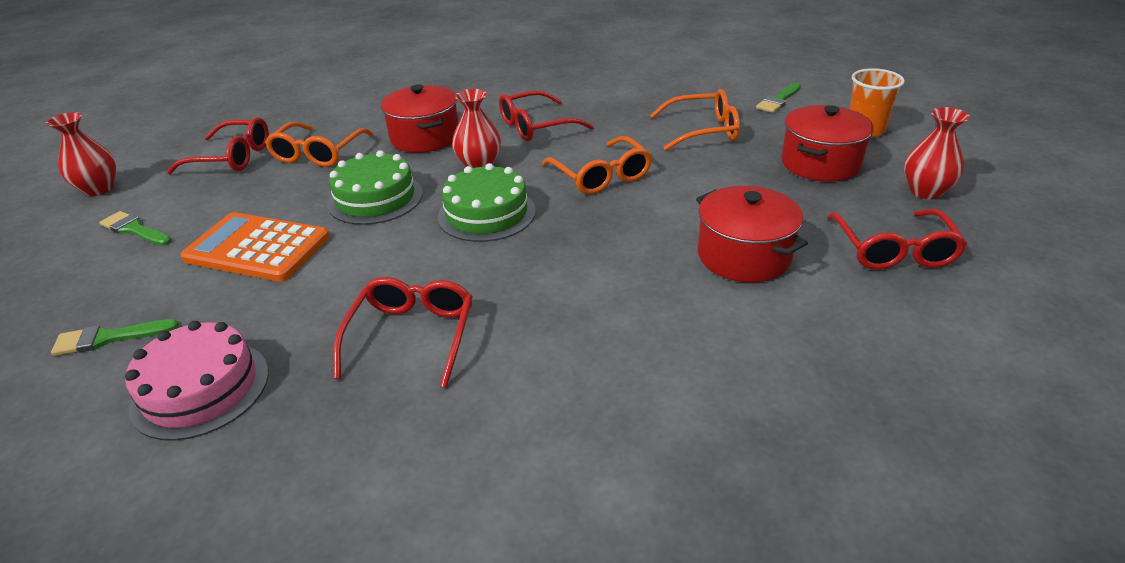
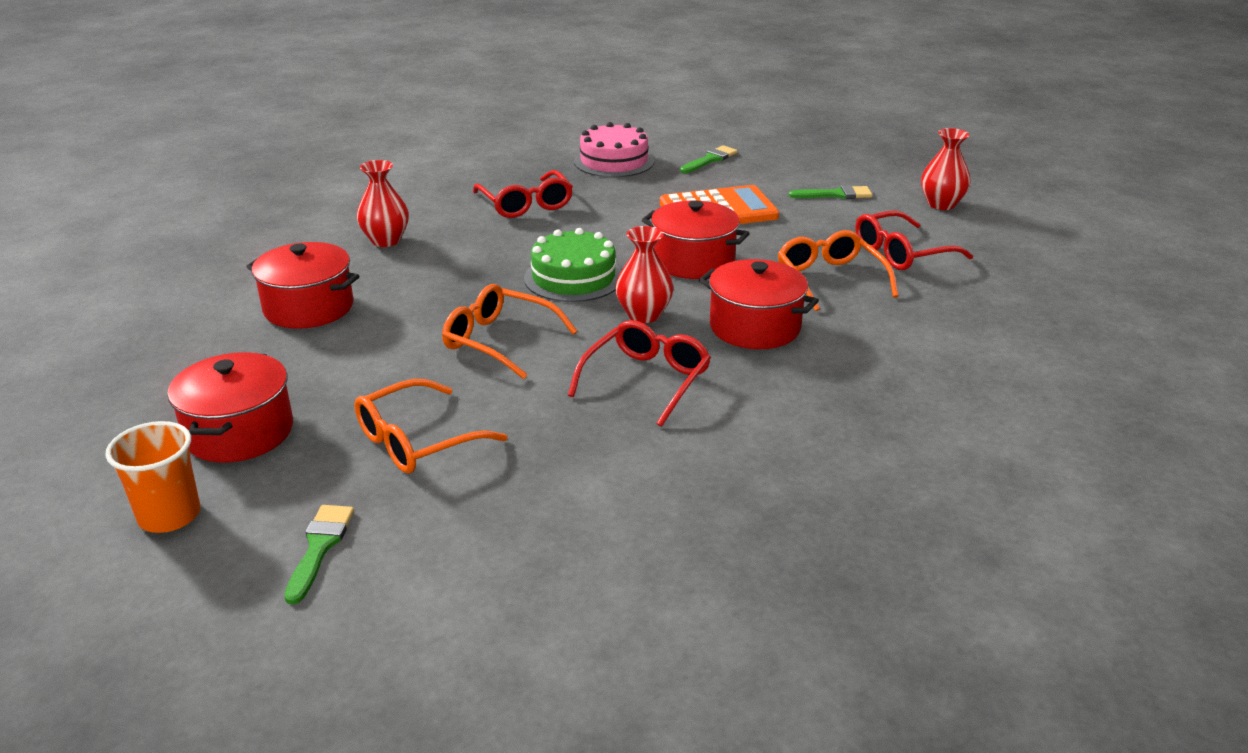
camera: 145 degrees right, 5 degrees down
(375, 198) = (693, 261): green cake -> red pot
(893, 250) = (162, 350): red glasses -> none
(925, 191) = (106, 428): red vase -> red vase (386, 240)

